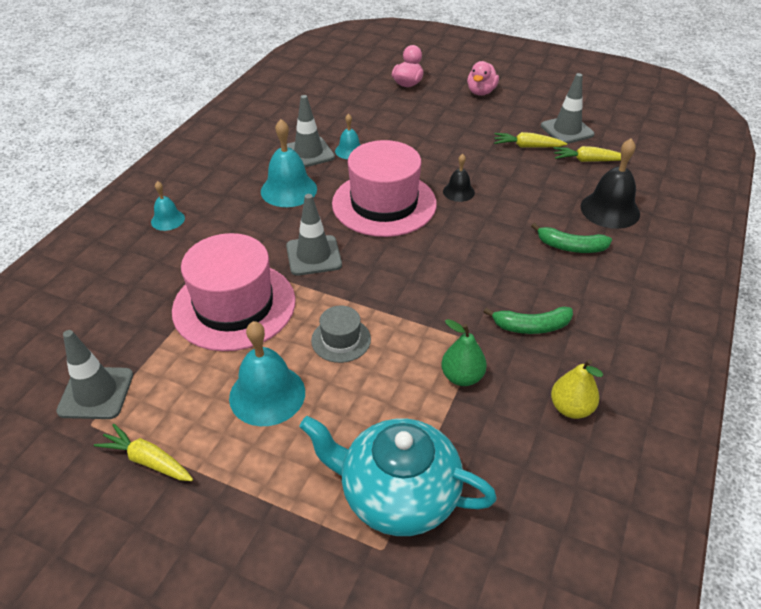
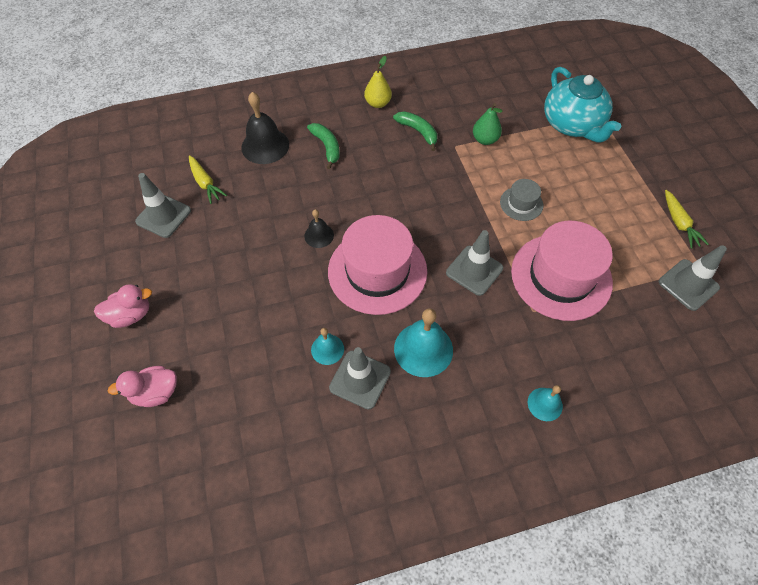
camera: 130 degrees left, 15 degrees up
(267, 394) = (590, 207): turquoise bell -> none
(527, 146) = (213, 228): yellow carrot -> none
(571, 408) = (457, 94): yellow pear -> yellow pear (378, 103)

